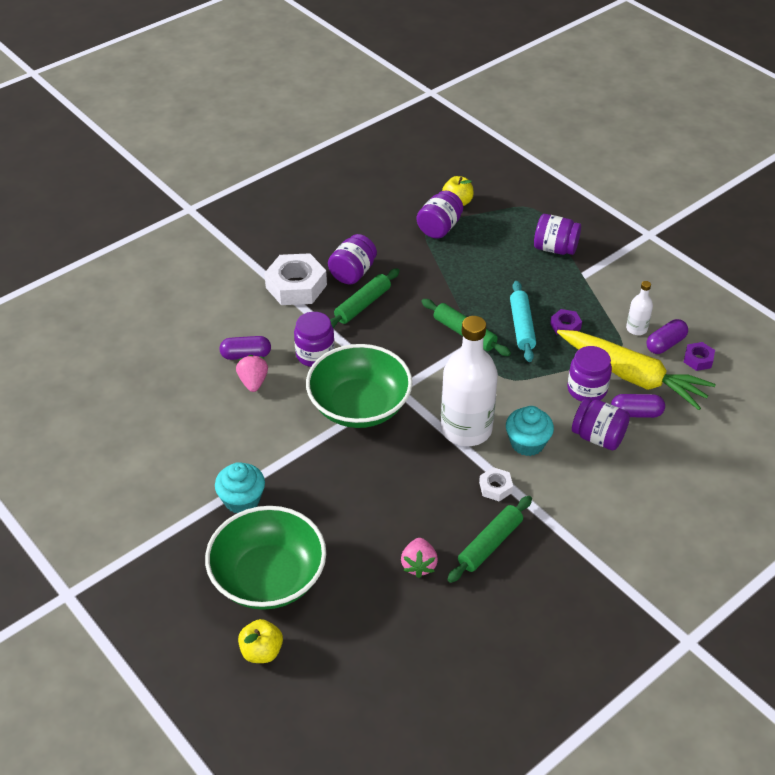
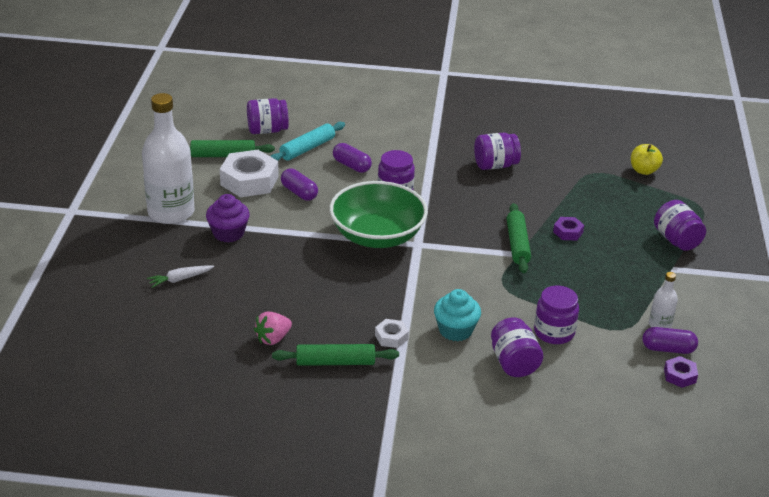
camera: 45 degrees right, 10 degrees down
(242, 500) = (228, 233): turquoise cupcake -> purple cupcake
(253, 382) = (333, 181): pink strawberry -> none
(261, 651) = (118, 310): yellow apple -> none
(268, 577) = (180, 279): green bowl -> white carrot
(296, 286) = (444, 150): white nut -> white nut (249, 181)
(363, 305) = (472, 186): green rolling pin -> green rolling pin (223, 155)
(439, 228) = (603, 177): purple jar -> purple jar (267, 130)
(466, 429) = (426, 294): white bottle -> white bottle (171, 212)
(522, 326) = (568, 267): turquoise rolling pin -> turquoise rolling pin (307, 148)
(565, 326) = (602, 287): purple nut -> purple nut (568, 232)
(632, 376) = (604, 349): yellow carrot -> none
(636, 413) = (568, 370): purple capsule -> purple capsule (299, 193)

